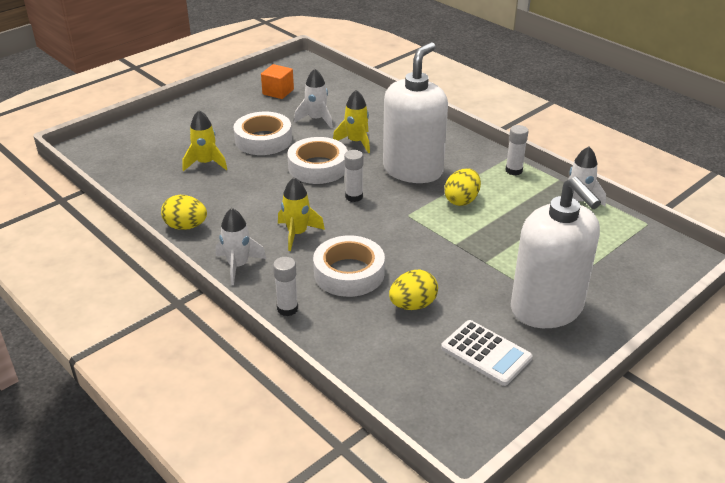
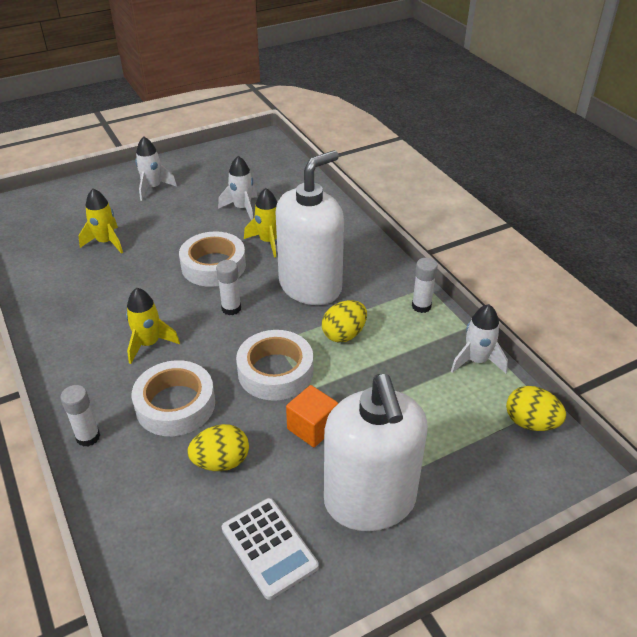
camera: 15 degrees right, 5 degrees up
(186, 226) = (45, 313): yellow egg -> yellow egg (530, 423)
(238, 266) = (69, 372): white rocket -> white rocket (153, 188)
(263, 140) = (176, 224): white tape -> white tape (275, 371)
(278, 92) = (221, 170): orange cube -> orange cube (312, 427)

